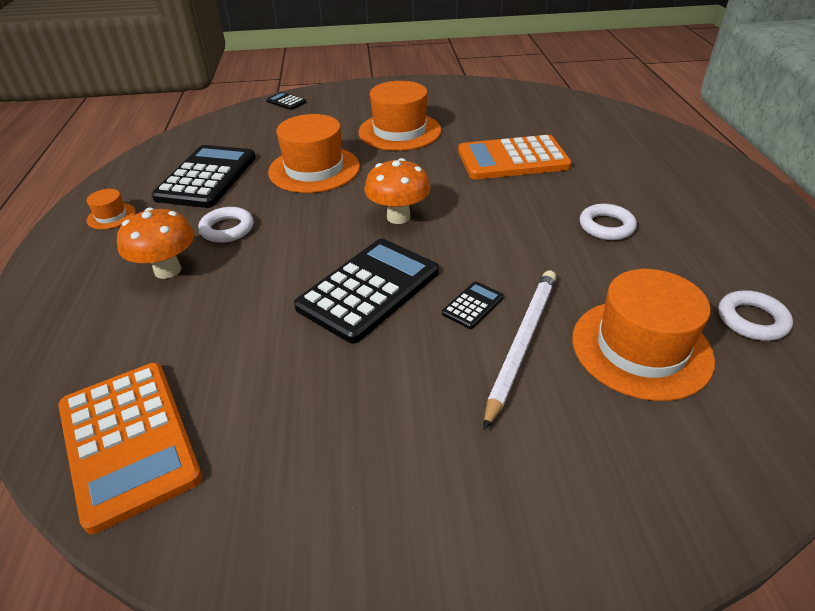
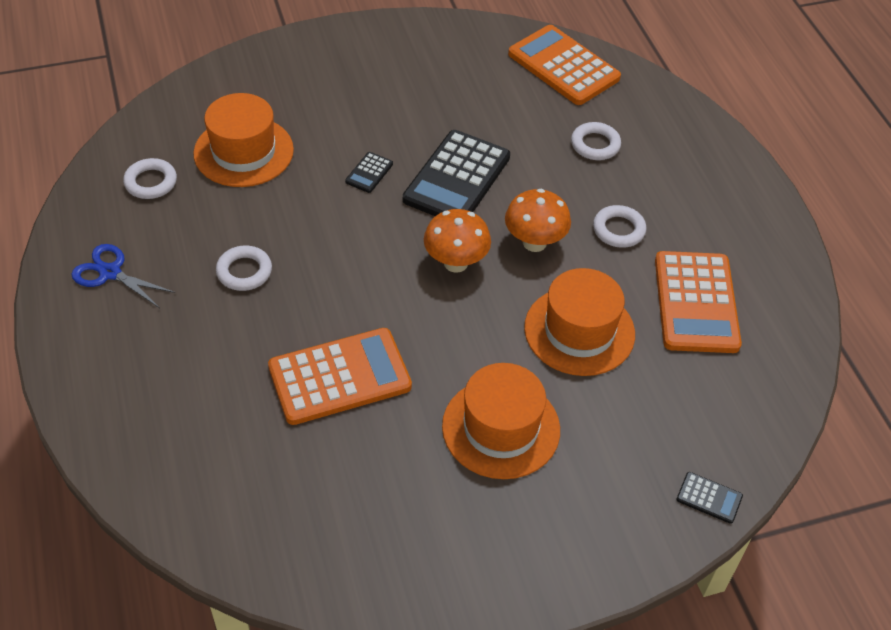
camera: 165 degrees right, 10 degrees up
(111, 216) = (747, 234): orange hat -> none
(167, 270) = (637, 180): orange mushroom -> orange mushroom (534, 242)
(182, 312) = (595, 145): none -> white ring
(207, 177) = (696, 303): black calculator -> orange calculator
(521, 343) = (330, 146): white pencil -> none
(745, 235) = (110, 273): none -> blue scissors

